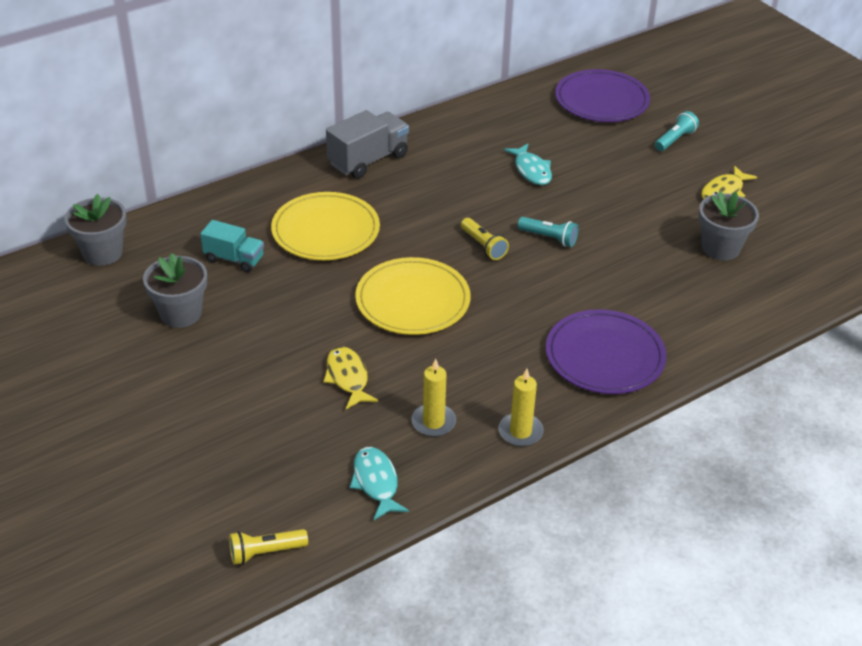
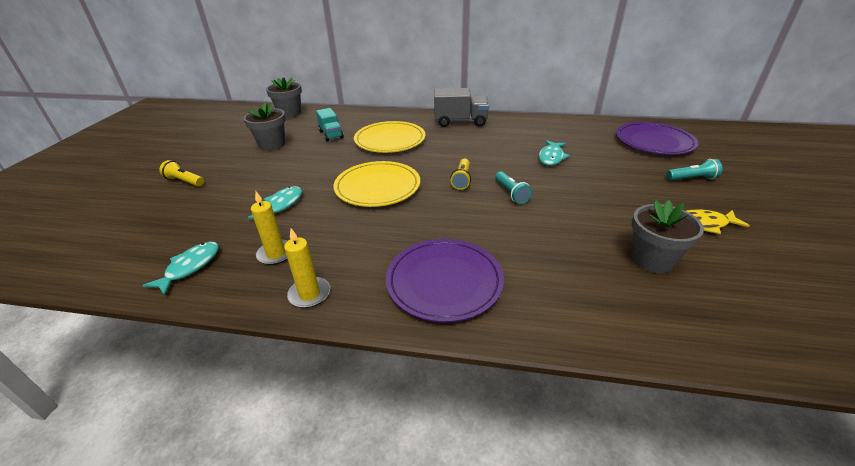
camera: 45 degrees right, 5 degrees down
(265, 552) = (84, 266): yellow flashlight -> yellow flashlight (184, 181)
(347, 378) = (281, 205): yellow fish -> turquoise fish

